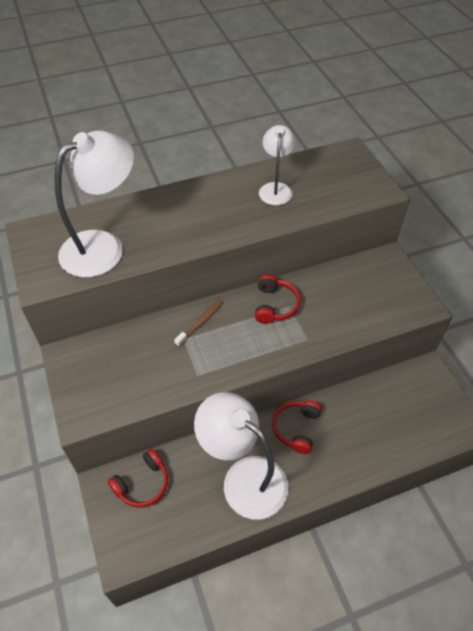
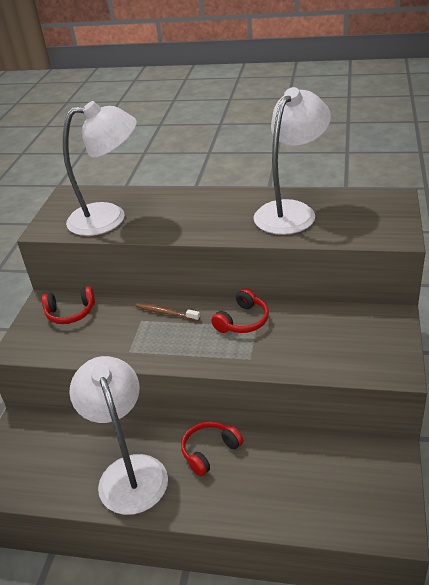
camera: 35 degrees right, 15 degrees down
(142, 483) = (45, 437): red headphones -> red headphones (70, 312)
(200, 322) = (166, 313): brown toothbrush -> brown toothbrush turned 135 degrees counterclockwise
(275, 188) = (291, 211): white lamp -> white lamp, size x1.74

